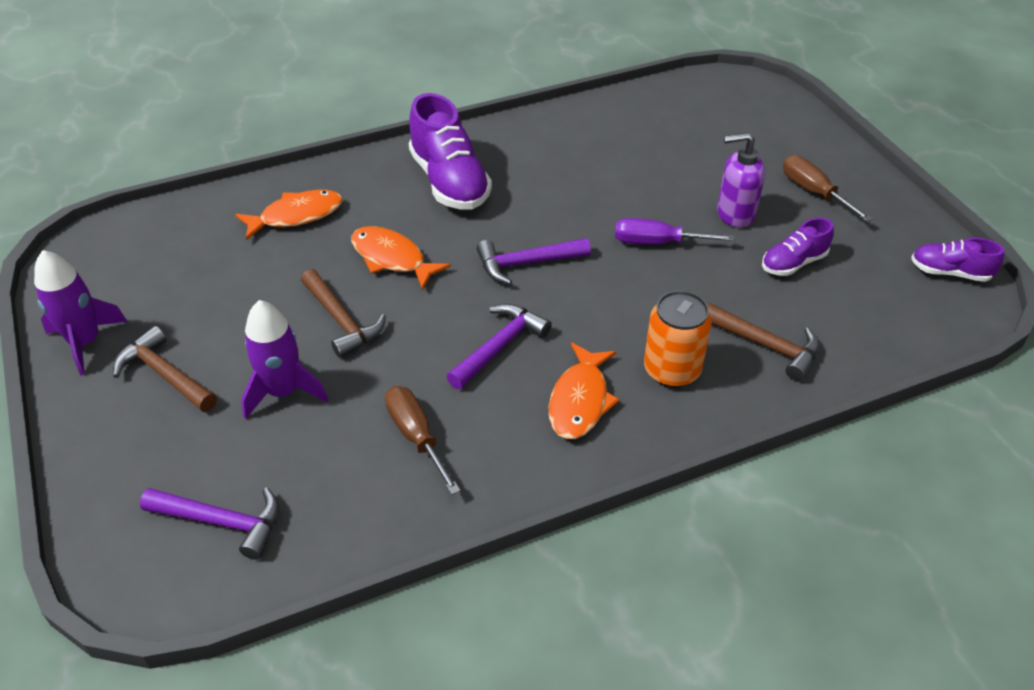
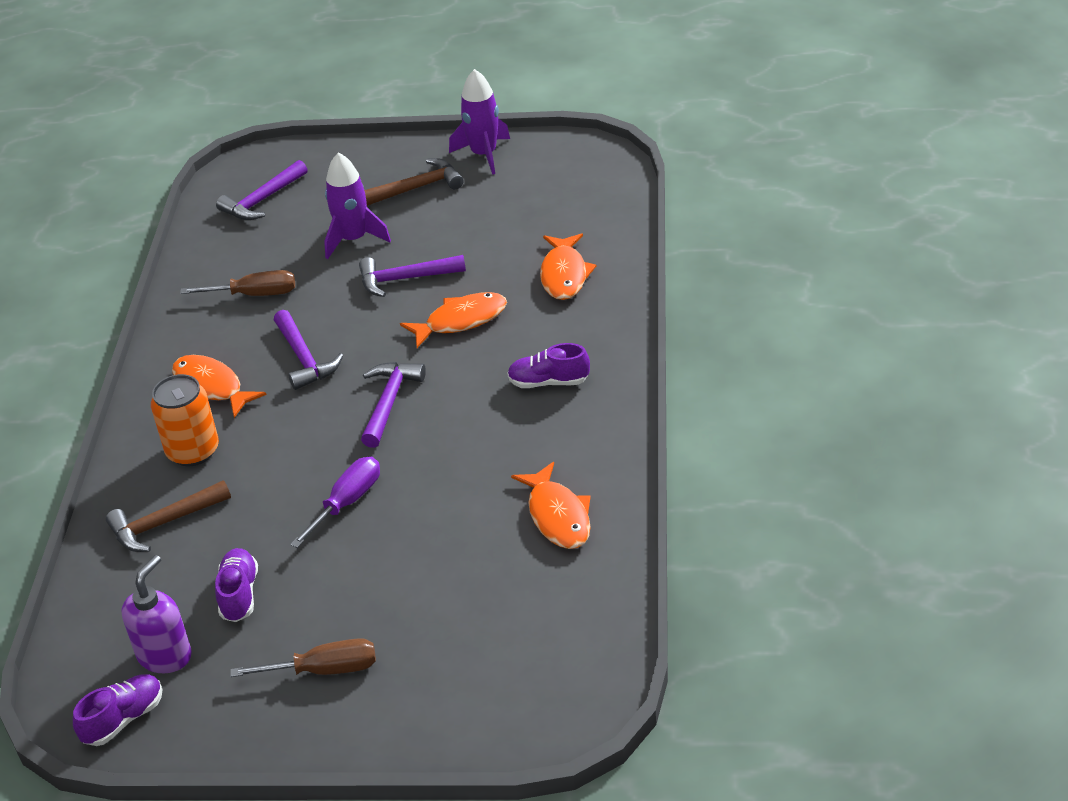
camera: 120 degrees right, 5 degrees down
(341, 320) = (405, 279): brown hammer -> purple hammer
(449, 181) = (548, 382): purple shoe -> purple shoe, size x0.55
(592, 135) = (558, 516): none -> orange fish
(735, 214) = (342, 582): purple soap dispenser -> purple soap dispenser (165, 655)

